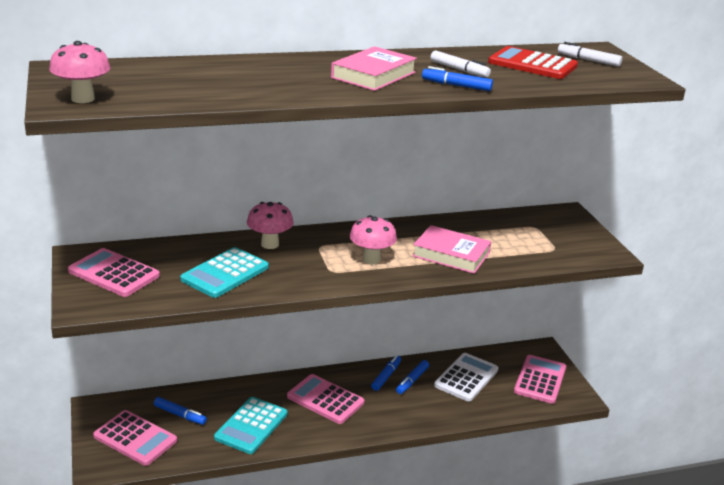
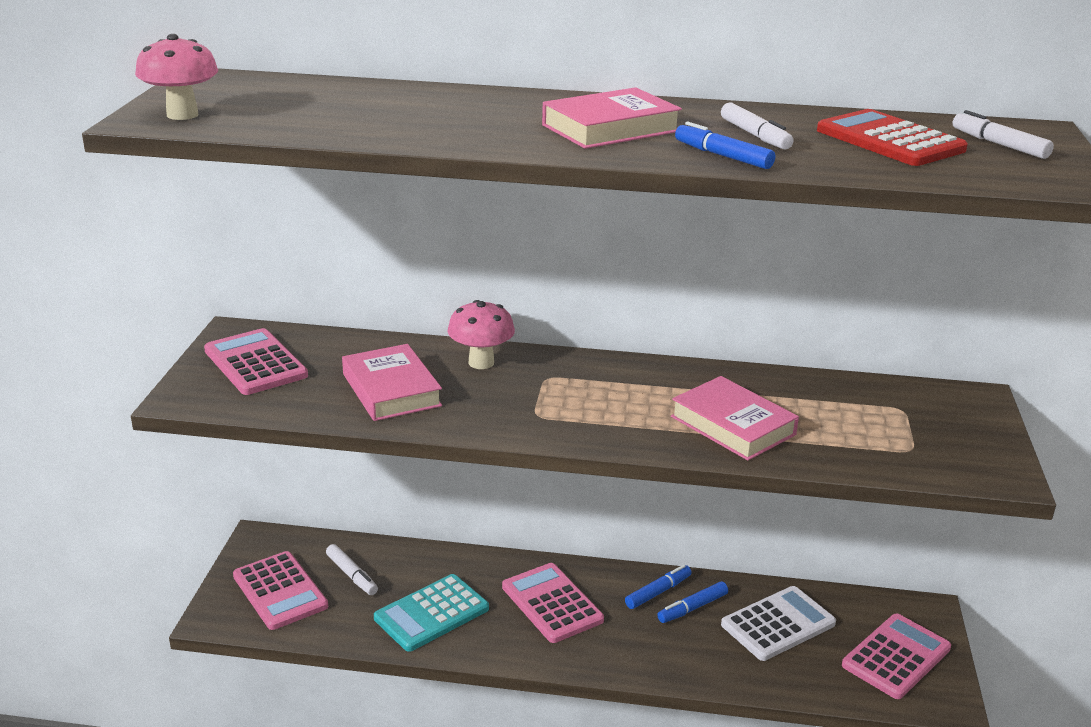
camera: 25 degrees right, 0 degrees up
(180, 415) = (352, 575): blue marker -> white marker
(225, 273) = (391, 390): turquoise calculator -> pink book
(371, 259) = (606, 409): pink mushroom -> none

